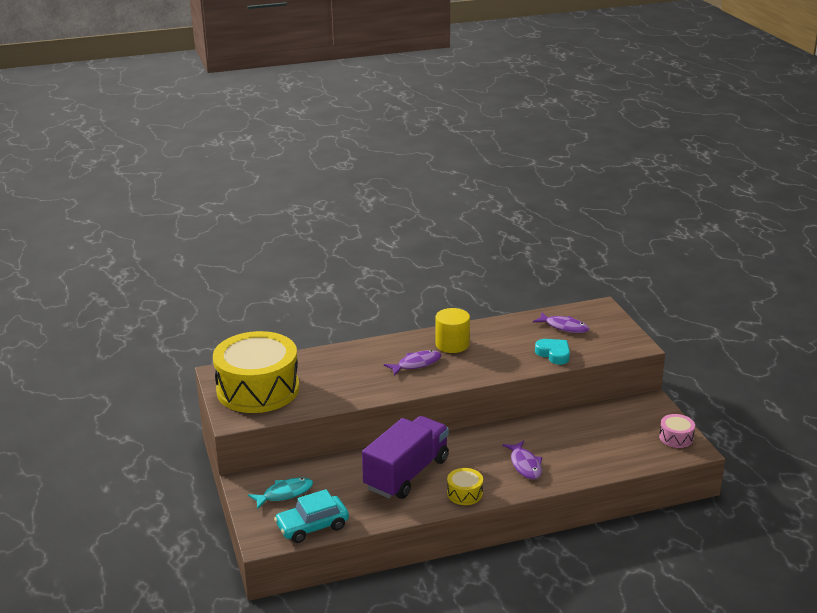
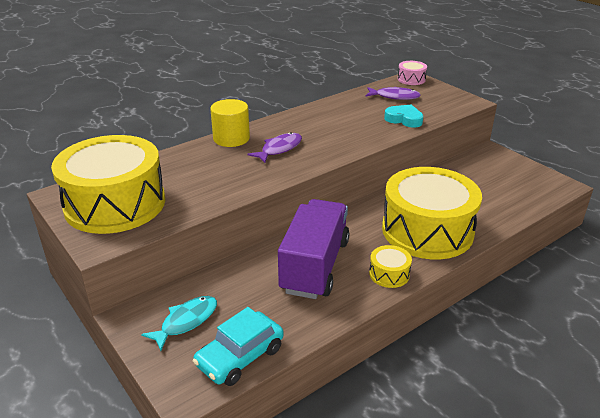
camera: 20 degrees left, 5 degrees up
(452, 344) = (303, 126): yellow cylinder -> yellow cylinder (231, 138)
(525, 465) = (427, 230): purple fish -> yellow drum
(676, 438) = (538, 178): pink drum -> pink drum (411, 79)

